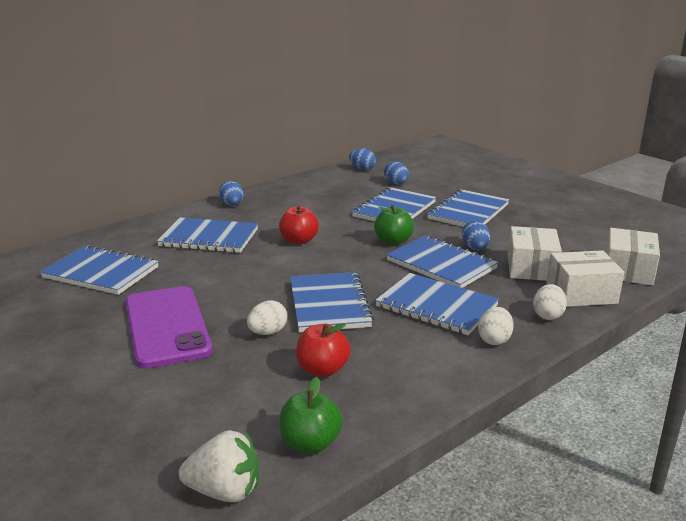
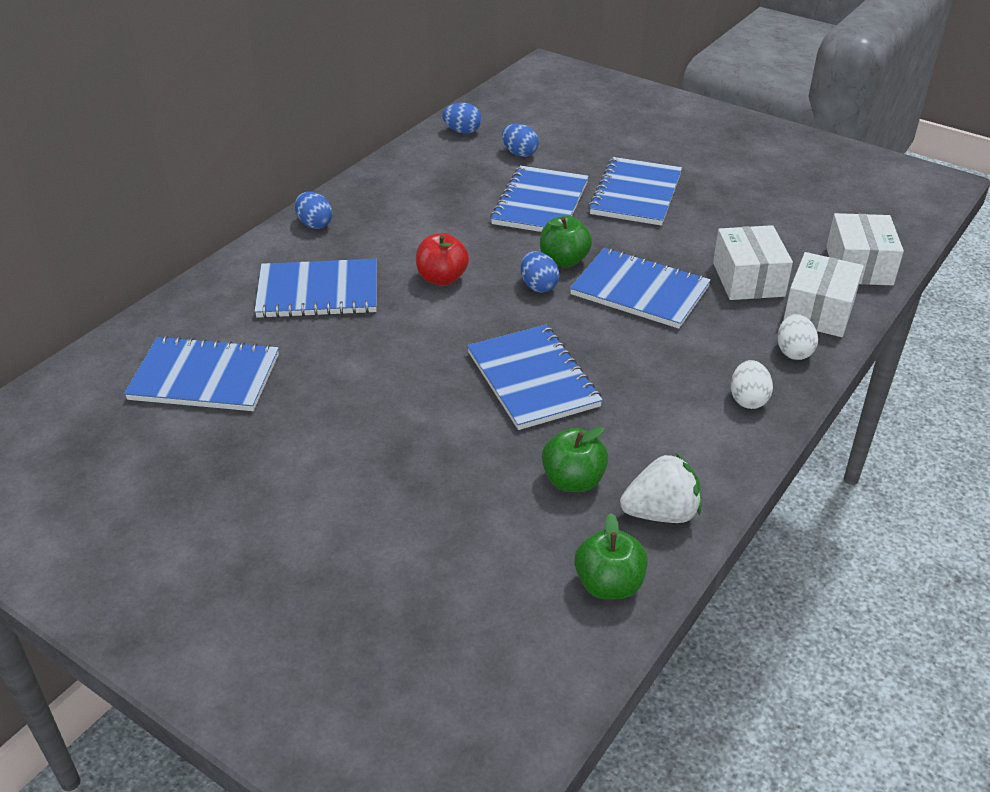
camera: 15 degrees left, 15 degrees up
(167, 326) = (348, 451): purple phone -> none
(225, 491) = (547, 666): white strawberry -> white strawberry (661, 513)
(268, 332) = (480, 437): white egg -> none
(322, 370) = (573, 481): red apple -> green apple
(436, 306) = (662, 360): blue notebook -> none
(474, 247) = (667, 255): blue egg -> blue egg (538, 286)
(581, 293) = (818, 311): white box -> white box turned 45 degrees counterclockwise

